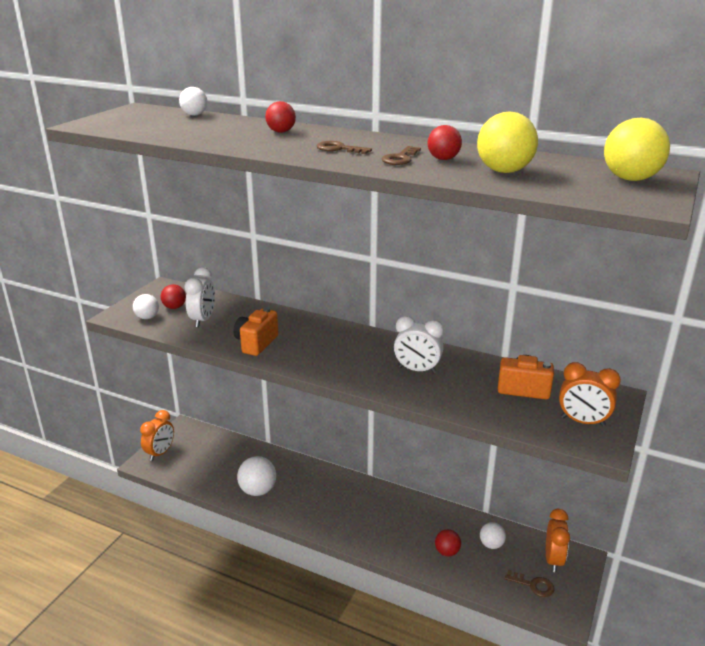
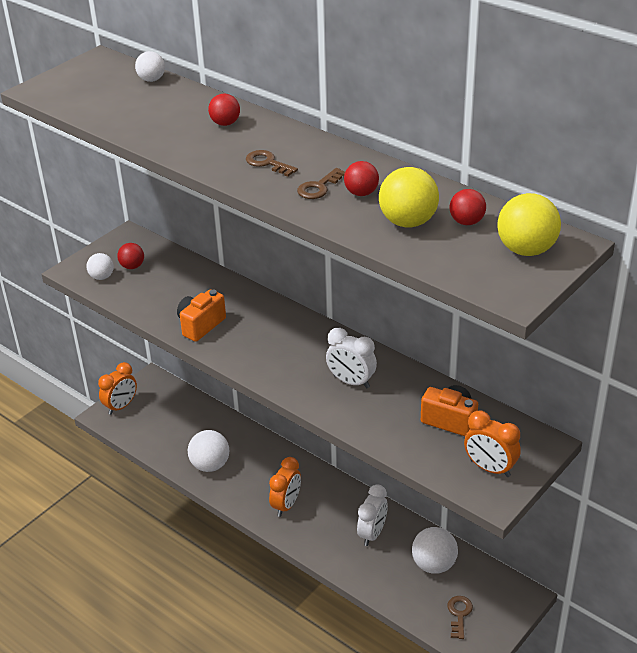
camera: 15 degrees right, 10 degrees up
(203, 320) = (156, 287): white clock -> white clock (372, 534)
(447, 552) = (383, 564): red ball -> red ball (466, 222)
(491, 544) = (434, 564): white ball -> white ball, size x1.65
(533, 585) = (459, 614): brown key -> brown key turned 120 degrees counterclockwise
(553, 559) = (493, 592): orange clock -> orange clock (286, 505)

